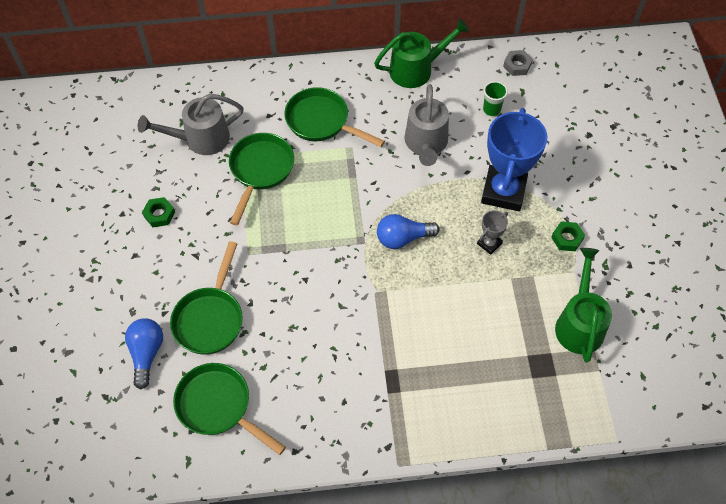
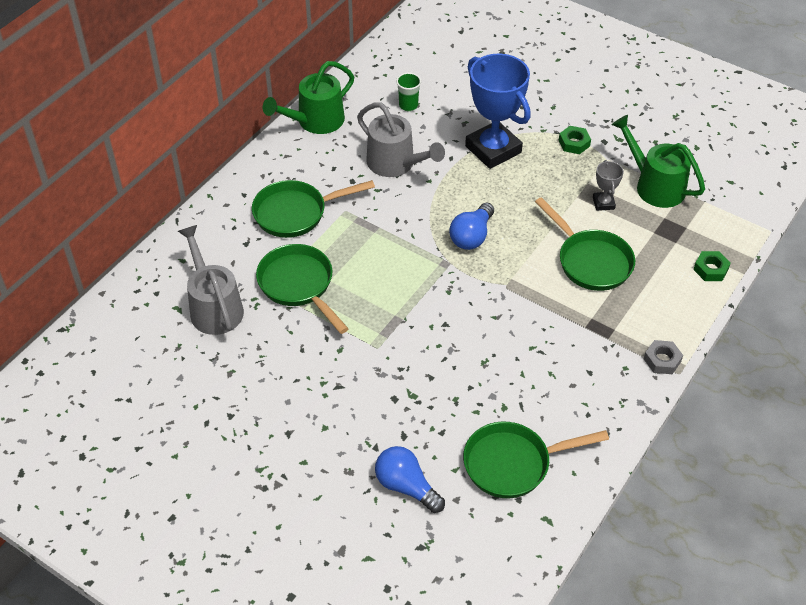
camera: 50 degrees left, 10 degrees down
(159, 214) = (263, 387): green nut -> green nut (710, 269)
(200, 139) = (214, 307): grey watering can -> grey watering can turned 135 degrees clockwise
(210, 318) = (417, 415): green pan -> green pan (590, 261)
(417, 69) = (315, 121): green watering can -> green watering can turned 150 degrees counterclockwise
(489, 243) = (532, 189): grey trophy -> grey trophy (603, 203)
(517, 65) = (383, 64): grey nut -> grey nut (662, 360)

